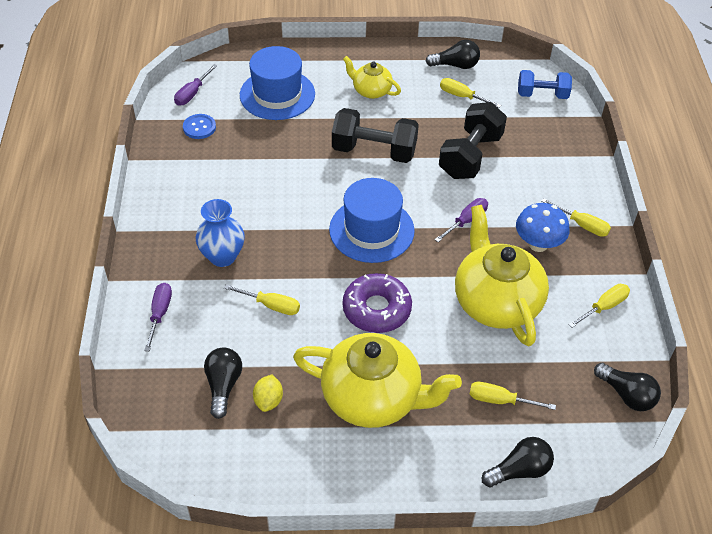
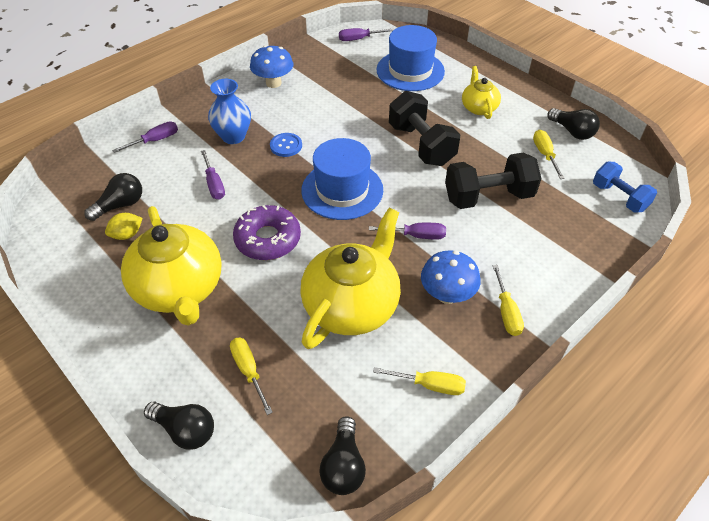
camera: 50 degrees right, 0 degrees up
(181, 186) = (273, 83): none -> blue mushroom
(199, 127) = (334, 59): blue button -> blue button (286, 146)
(272, 306) = (214, 184): yellow screwdriver -> purple screwdriver

